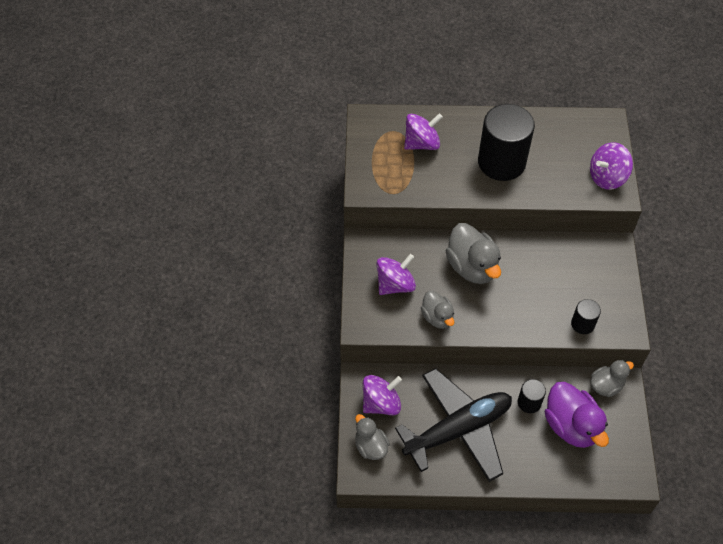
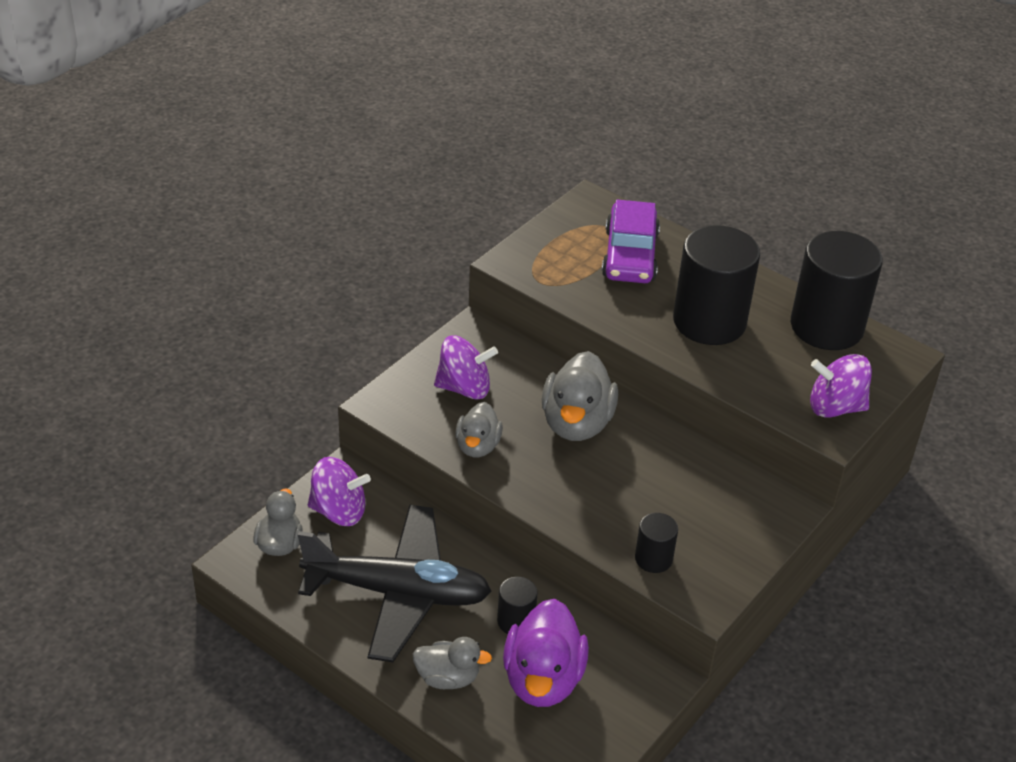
camera: 35 degrees right, 15 degrees down
(422, 143) = (629, 255): purple spinning top -> purple car
(559, 127) = (826, 327): none -> black cylinder
(606, 385) = (637, 667): grey duck -> grey duck (448, 678)

